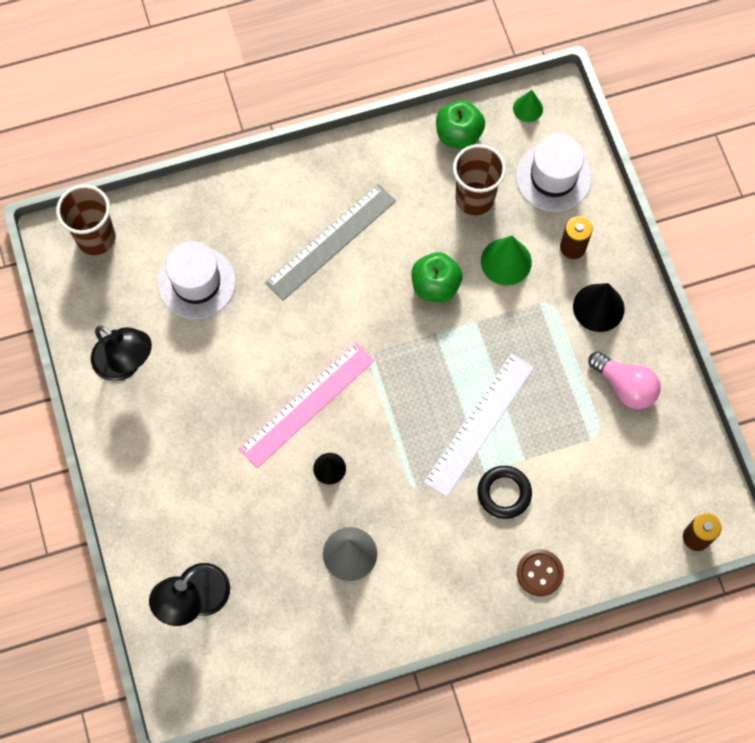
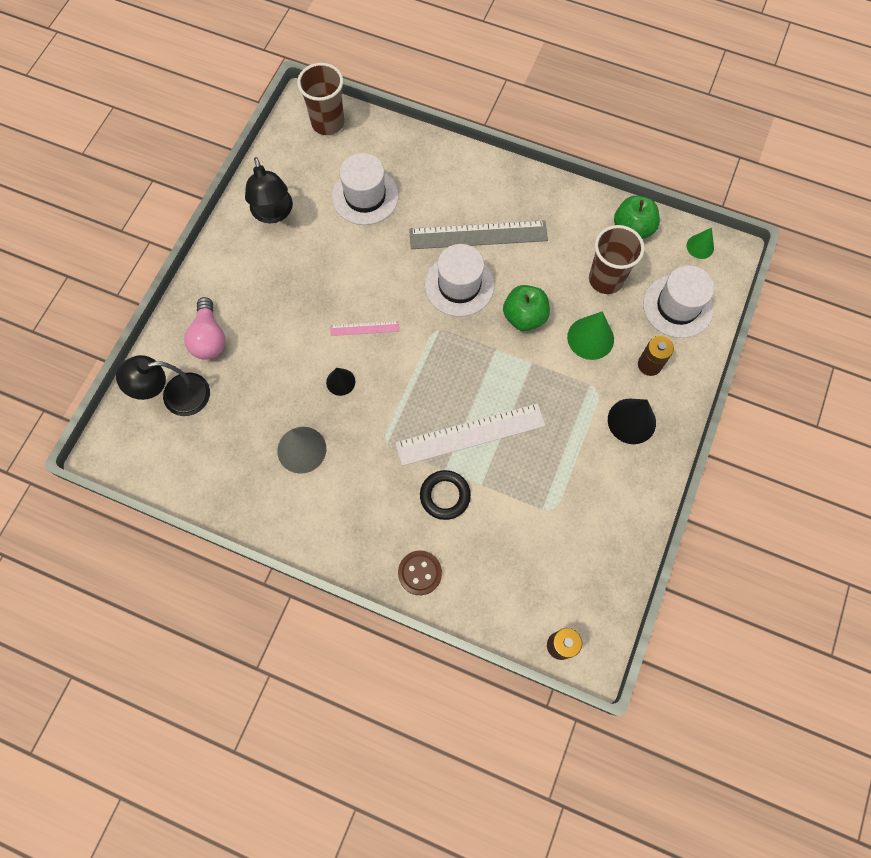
camera: 40 degrees right, 0 degrees up
(307, 404) = (364, 328): pink ruler -> pink ruler, size x0.48
(355, 300) = (459, 285): none -> white hat
(625, 386) = (602, 492): pink light bulb -> pink light bulb (209, 338)

